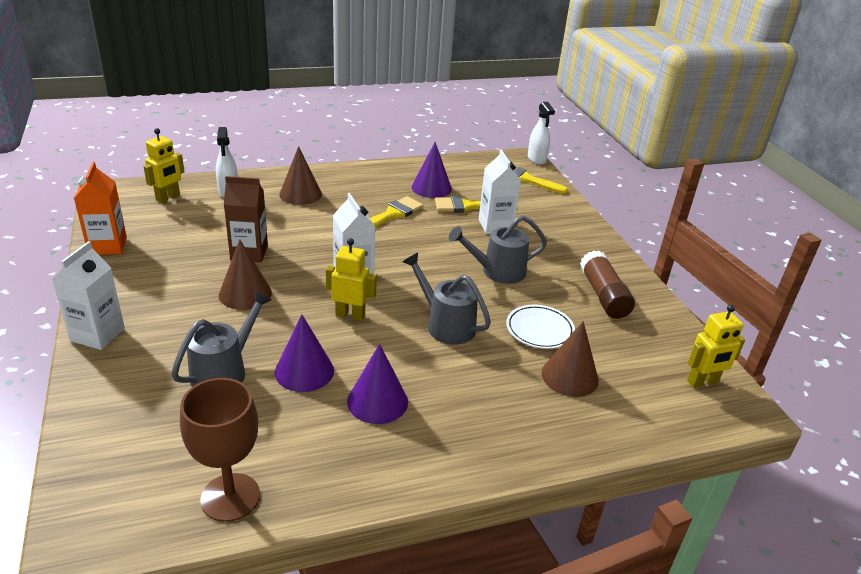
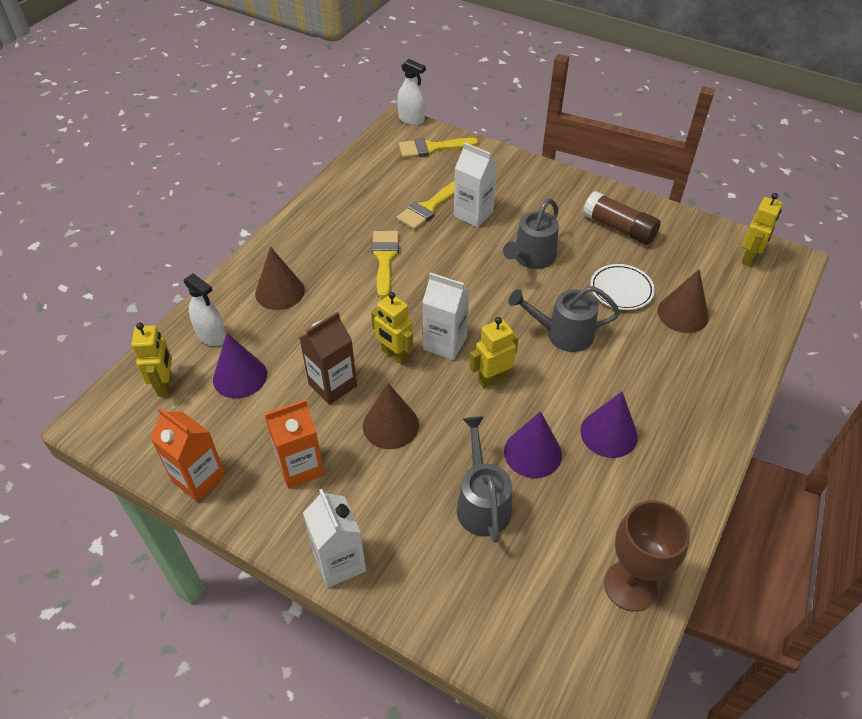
camera: 40 degrees left, 15 degrees up
(162, 277) = (300, 467): none -> orange carton
(311, 262) = (394, 355): none -> yellow robot
(431, 188) = (375, 207): purple cone -> purple cone (240, 376)

